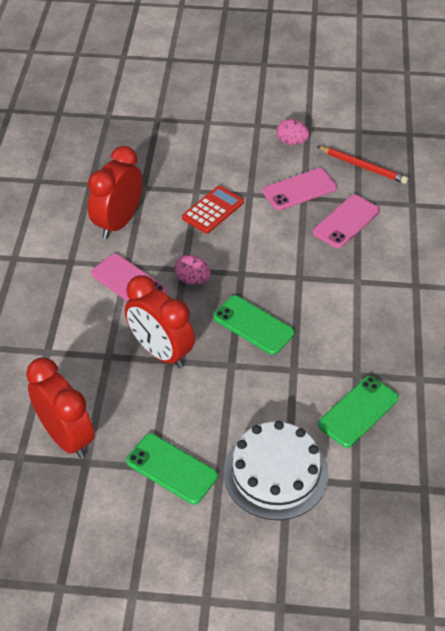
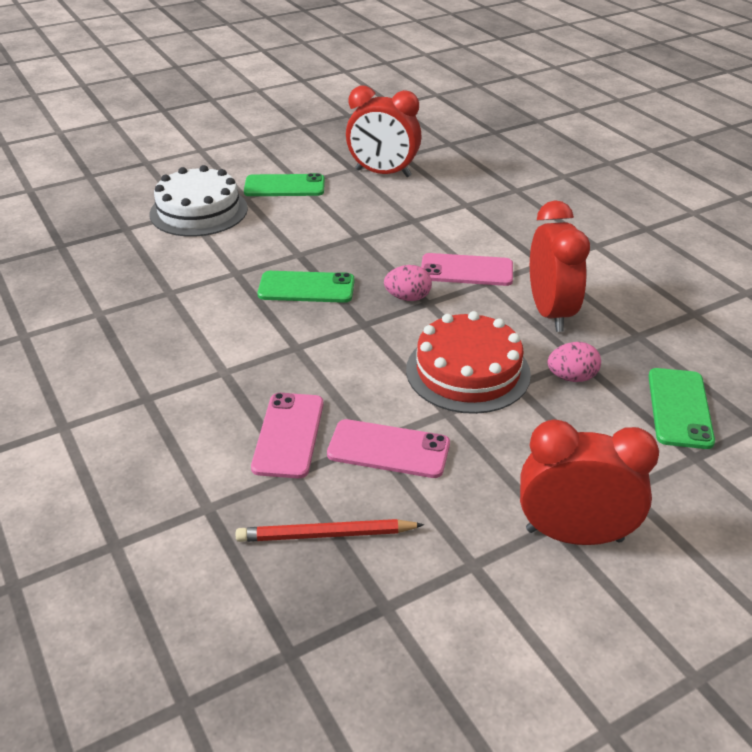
camera: 145 degrees right, 10 degrees down
(161, 352) = (371, 238): red clock -> red clock (574, 535)
(213, 210) = (468, 371): red calculator -> red cake
(291, 142) = (471, 522): pink egg -> pink egg (571, 377)
(299, 189) = (388, 449): pink phone -> pink phone turned 75 degrees clockwise
(358, 411) = (150, 268): green phone -> green phone (679, 408)

